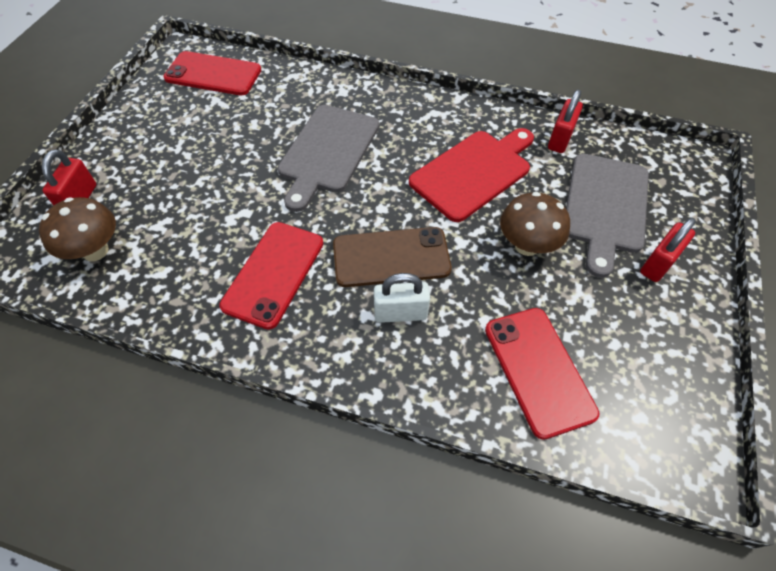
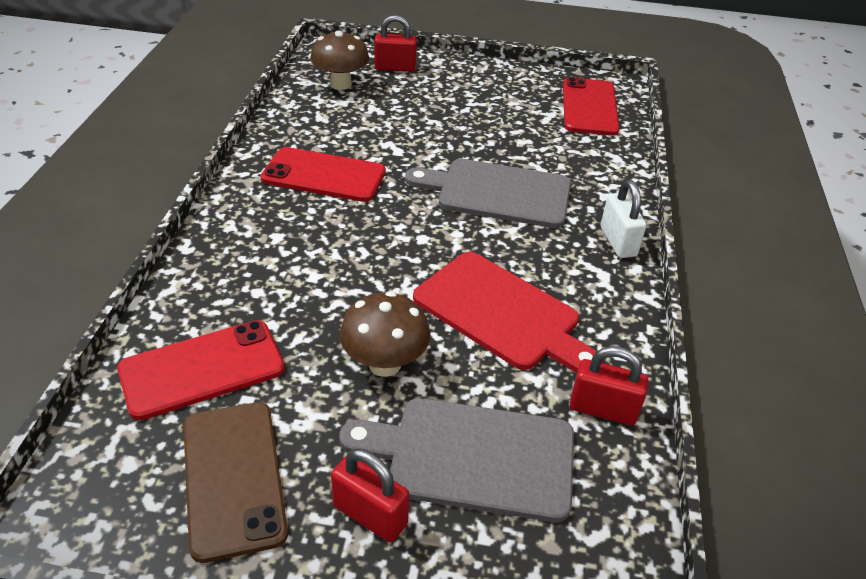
camera: 80 degrees right, 15 degrees down
(391, 257) = (352, 249): brown phone -> brown phone (233, 478)
(400, 313) = (279, 259): white padlock -> white padlock (618, 242)

